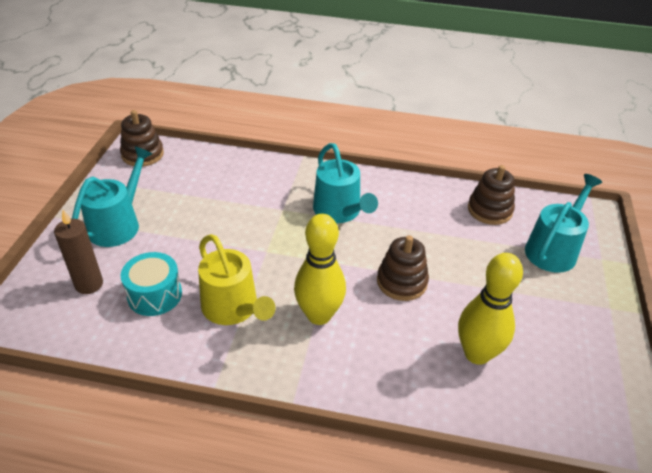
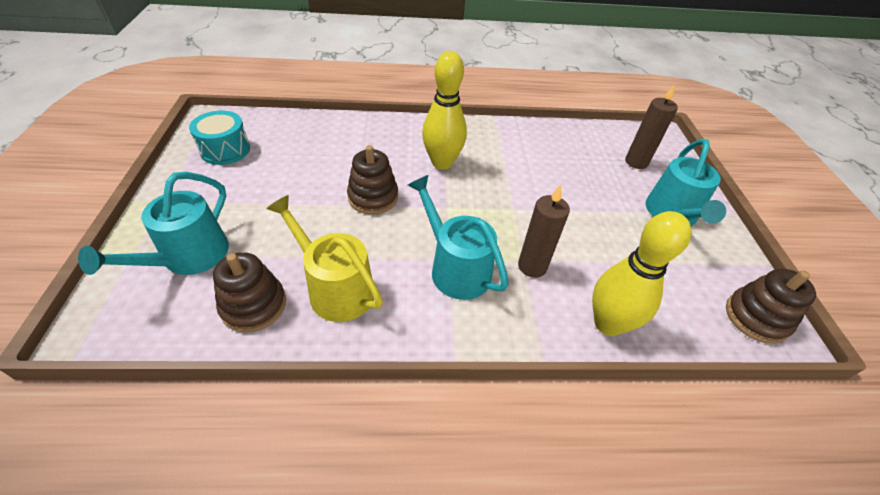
camera: 165 degrees right, 5 degrees up
(154, 295) = (580, 161): turquoise drum -> turquoise drum (225, 150)
(233, 308) = (512, 159): yellow watering can -> yellow watering can (336, 288)
(278, 204) = (532, 266): none -> brown candle
(477, 354) = (309, 152): yellow bowling pin -> yellow bowling pin (608, 324)

